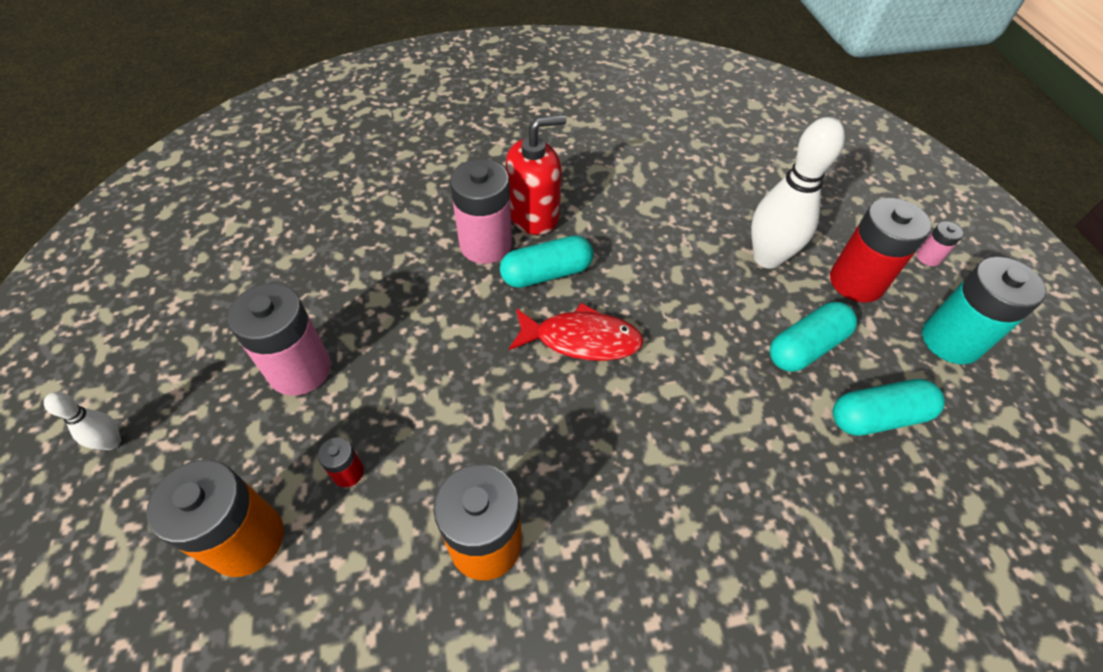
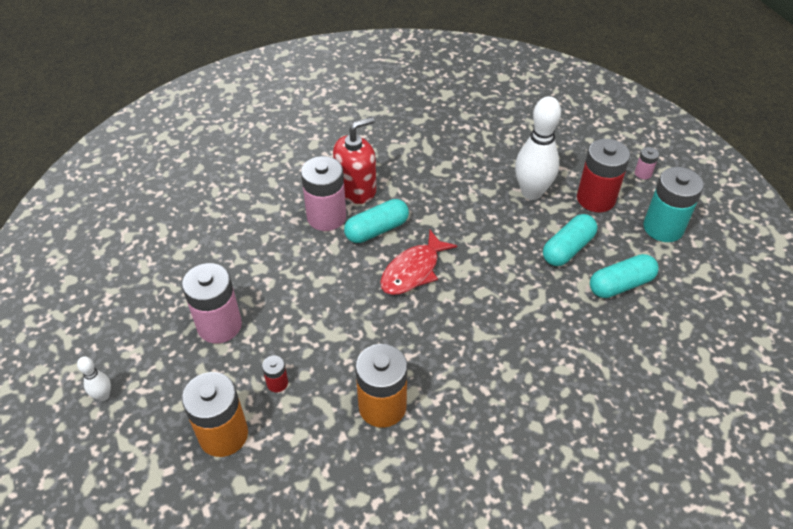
camera: 10 degrees left, 5 degrees down
(581, 339) = (413, 271): red fish -> red fish turned 135 degrees clockwise

